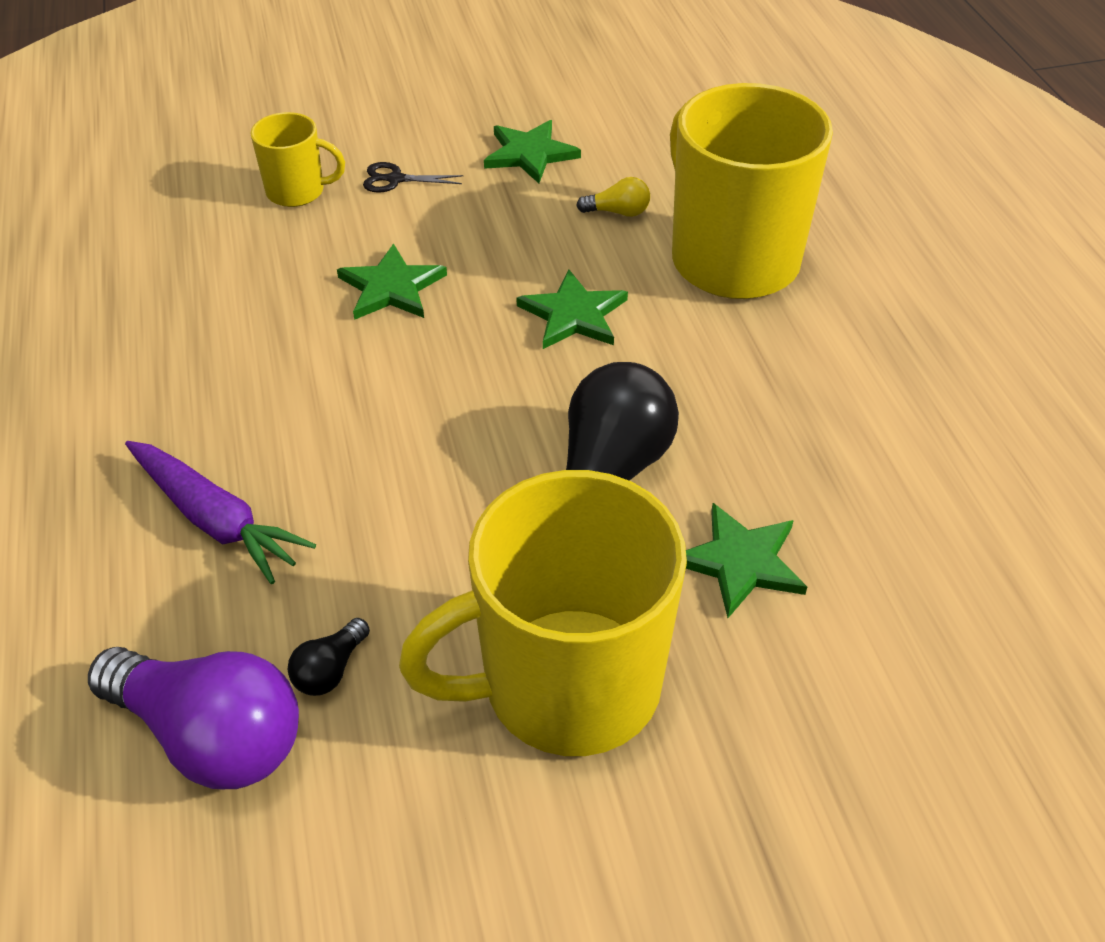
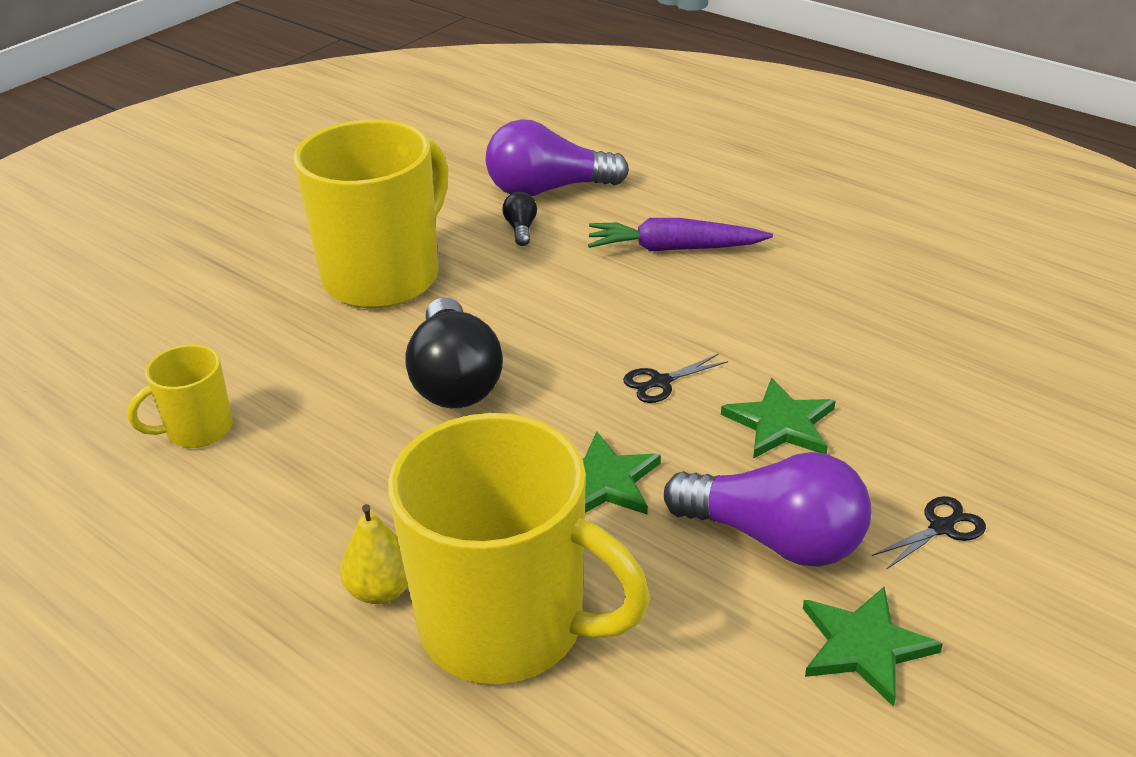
camera: 145 degrees right, 10 degrees down
(297, 191) = (998, 463): yellow mug -> yellow mug (197, 430)
(433, 370) = (660, 382): none -> black scissors
(504, 223) = (774, 538): none -> purple light bulb
(618, 212) = (680, 619): yellow light bulb -> none
(741, 562) = (317, 374): green star -> none
(805, 321) = (381, 590): none -> yellow pear

